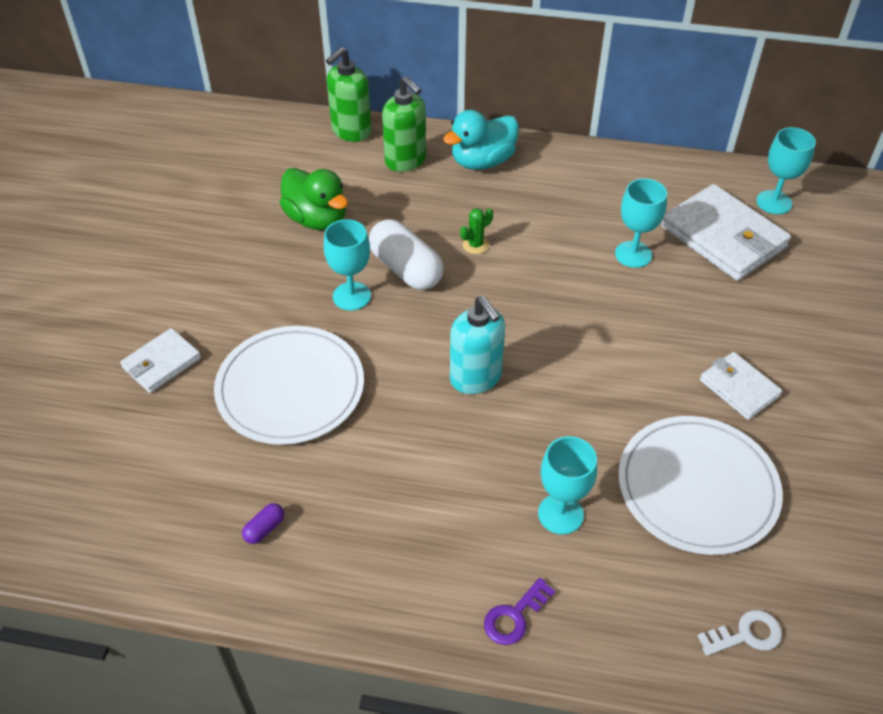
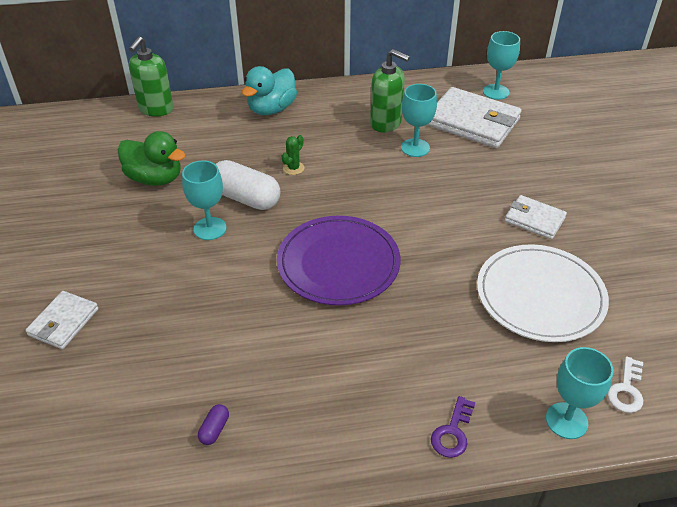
camera: 20 degrees left, 5 degrees down
(290, 388) = (188, 311): white plate -> none
(406, 161) = (210, 121): green soap dispenser -> green soap dispenser (386, 123)
(476, 378) = (338, 263): turquoise soap dispenser -> purple plate
(560, 514) = (451, 344): turquoise goblet -> turquoise goblet (566, 420)
(745, 635) = (626, 389): white key -> white key turned 150 degrees clockwise

